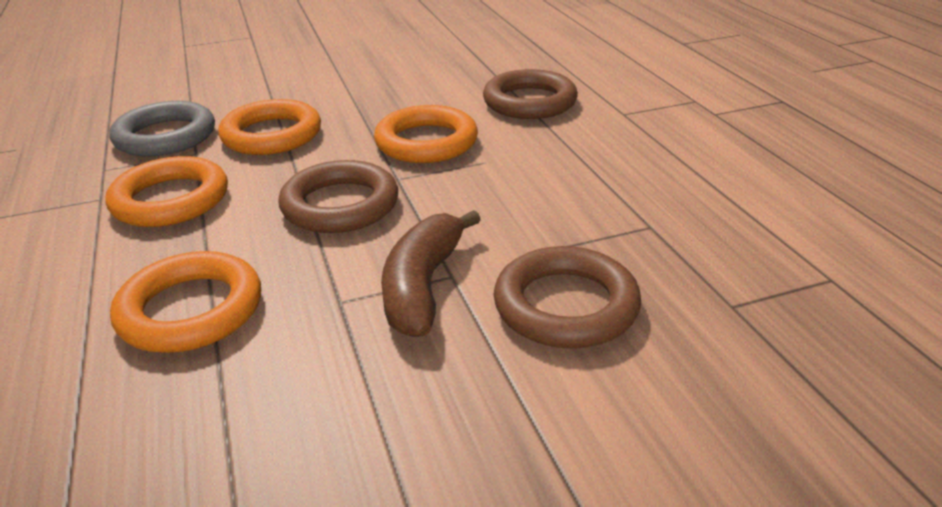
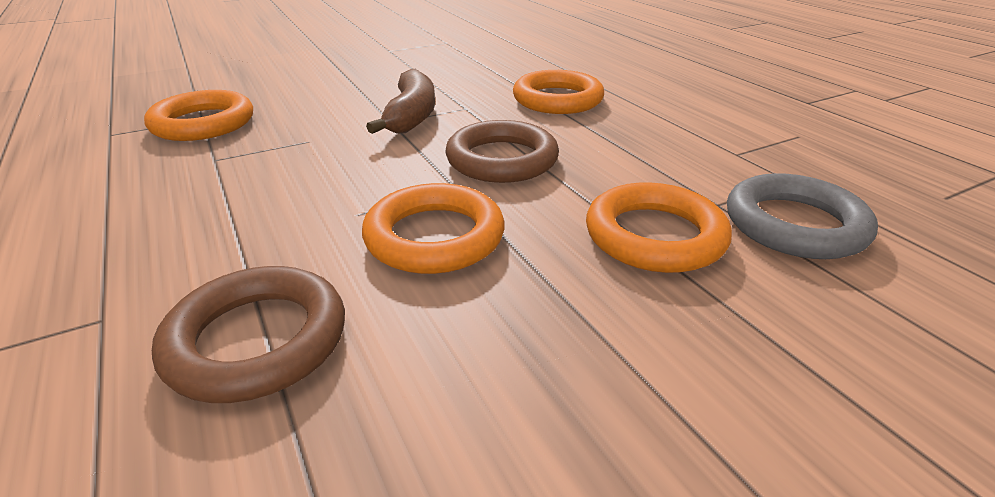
camera: 170 degrees right, 0 degrees up
(170, 200) = (667, 155): orange ring -> orange ring (203, 123)
(566, 305) = (315, 112): brown ring -> none

